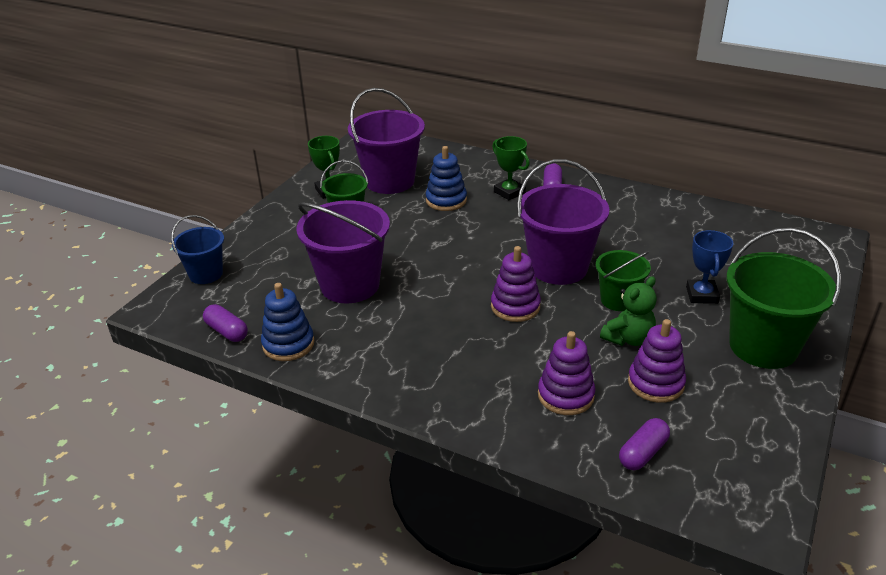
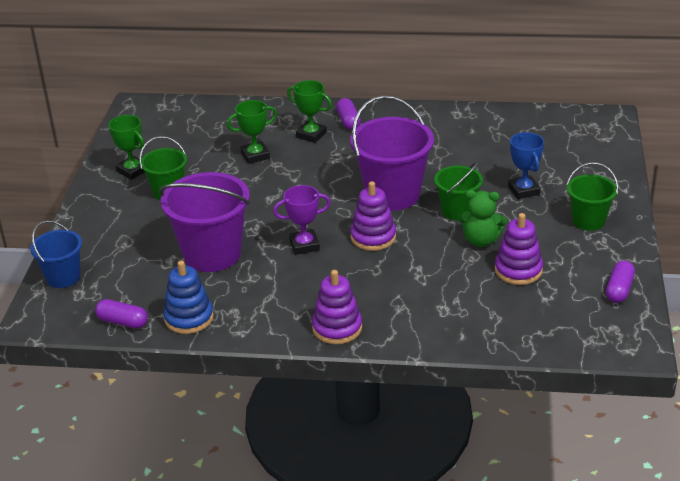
camera: 20 degrees left, 0 degrees up
(390, 181) = (188, 148): purple bucket -> none
(442, 298) = (304, 245): none -> purple trophy
(446, 200) = (255, 155): blue stacking toy -> green trophy
(565, 395) = (452, 298): purple stacking toy -> purple stacking toy (337, 328)
(628, 338) = (480, 240): green teddy bear -> green teddy bear turned 75 degrees clockwise
(643, 453) = (532, 324): purple capsule -> purple capsule (619, 290)
(763, 346) = (588, 221): green bucket -> green bucket, size x0.58

